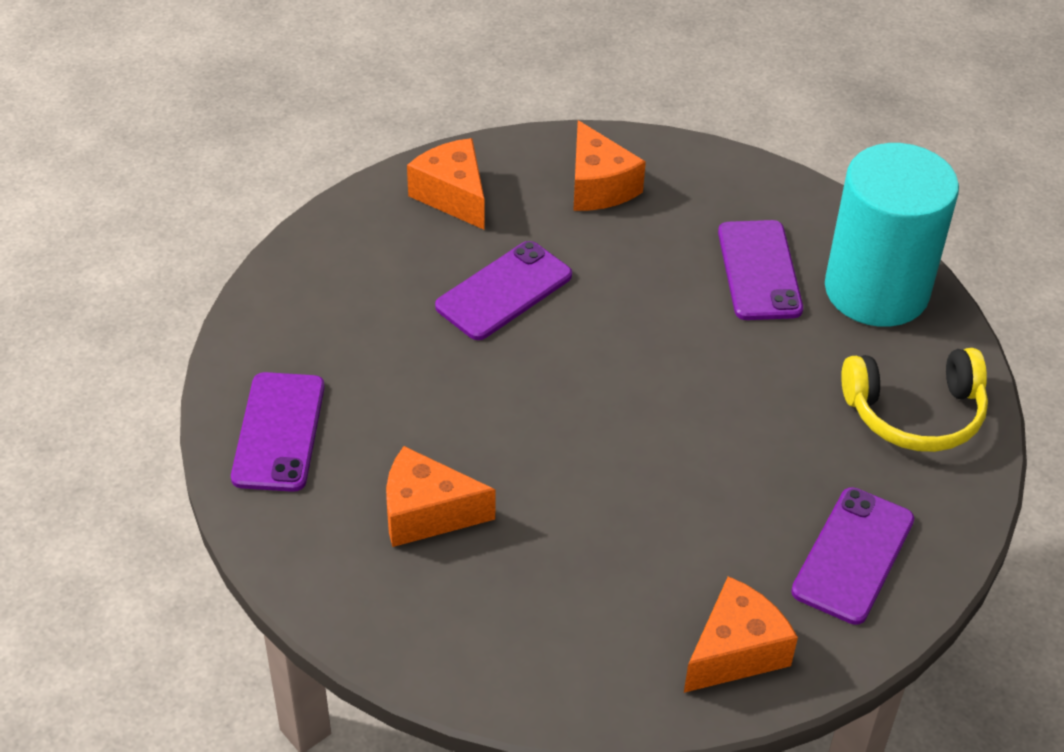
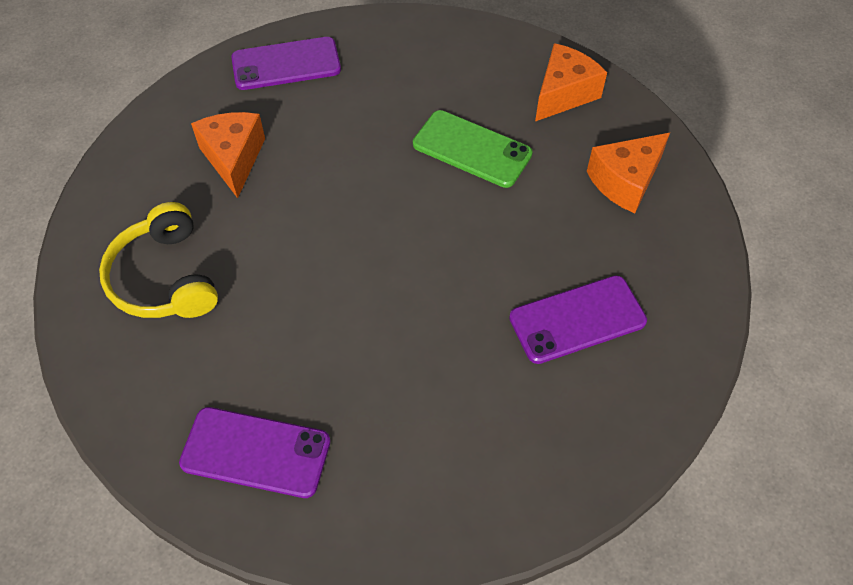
camera: 75 degrees right, 10 degrees up
(504, 291) = (472, 149): purple phone -> green phone
(735, 651) = (138, 379): orange cheese -> none
(876, 290) = (596, 423): turquoise cylinder -> none
(915, 413) = (443, 481): yellow headphones -> yellow headphones (165, 278)

